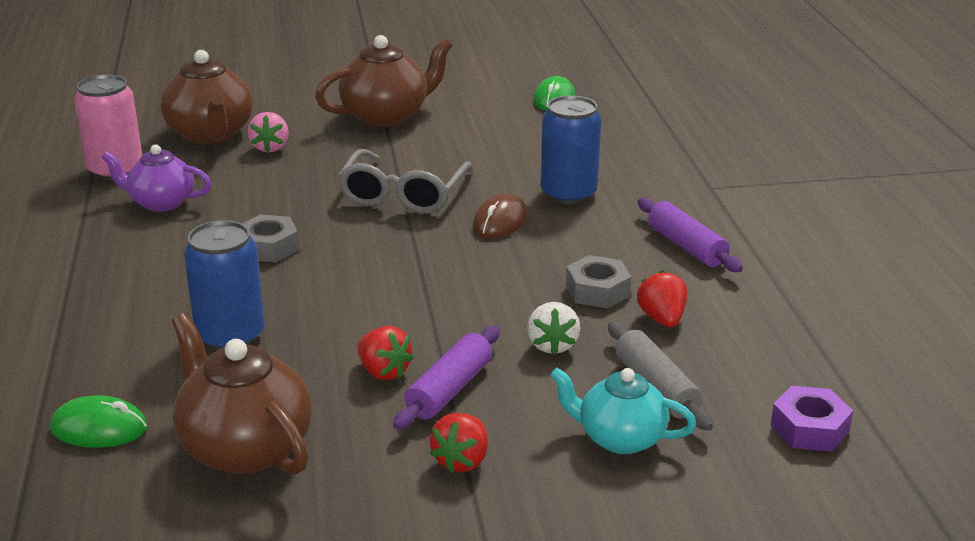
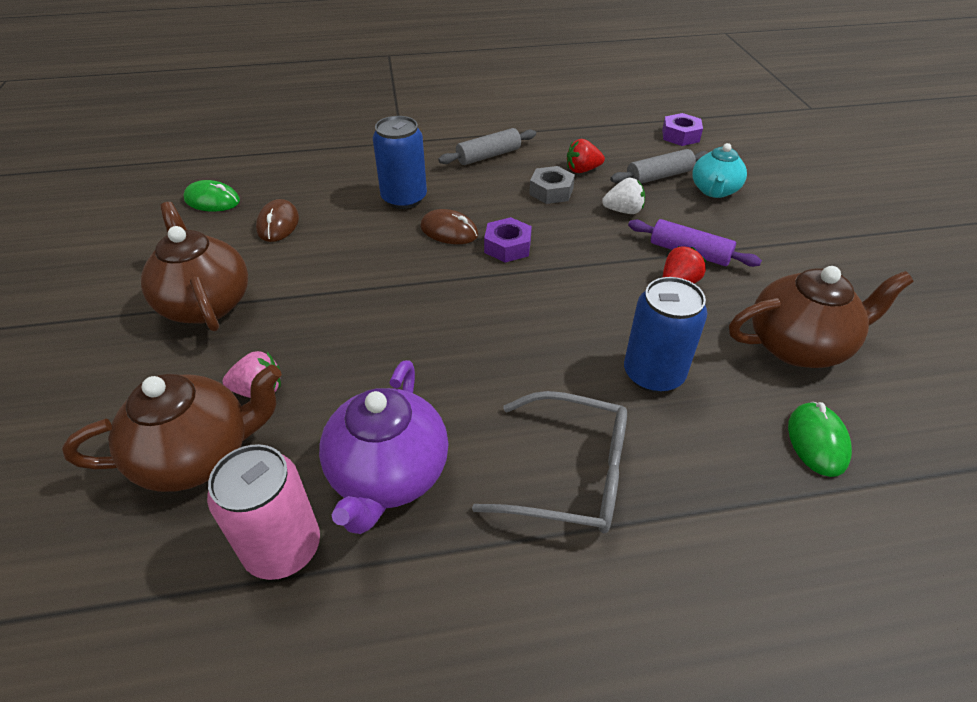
camera: 90 degrees left, 15 degrees up
(161, 203) = (388, 475): purple teapot -> purple teapot, size x1.52
(245, 448) = (798, 346): brown teapot -> brown teapot turned 150 degrees counterclockwise
(268, 247) = (495, 366): grey nut -> none
(403, 194) = (394, 284): grey glasses -> grey glasses (570, 474)
(462, 461) = (763, 246): red strawberry -> none
(467, 257) = (507, 246): none -> purple nut
(511, 132) = (278, 224): none -> brown mouse
(686, 246) = (488, 156): purple rolling pin -> grey rolling pin

